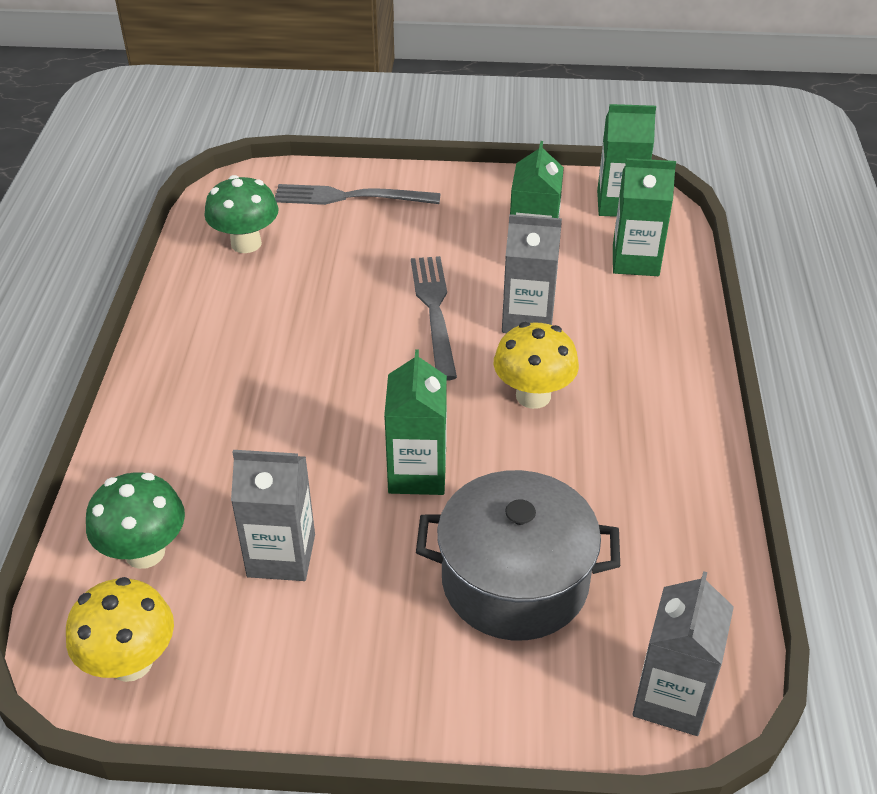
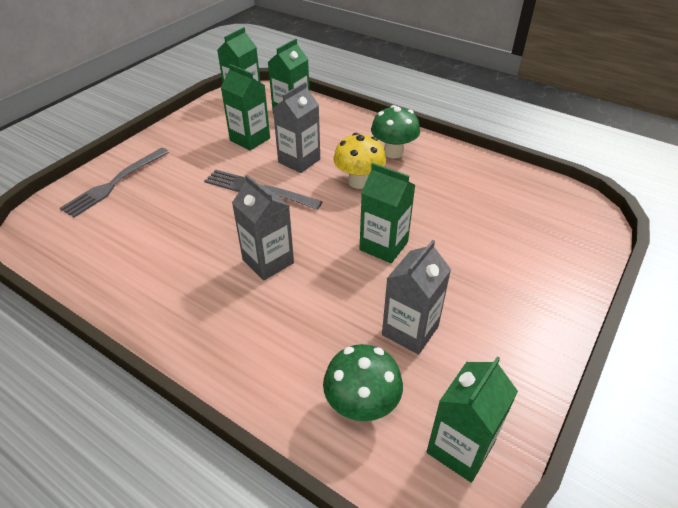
camera: 60 degrees left, 0 degrees up
(131, 662) = (460, 448): yellow mushroom -> green carton
(246, 243) = (100, 245): green mushroom -> green mushroom (393, 152)
(514, 581) = (486, 240): grey pot -> none
(671, 698) = (584, 219): grey carton -> grey carton (268, 261)

